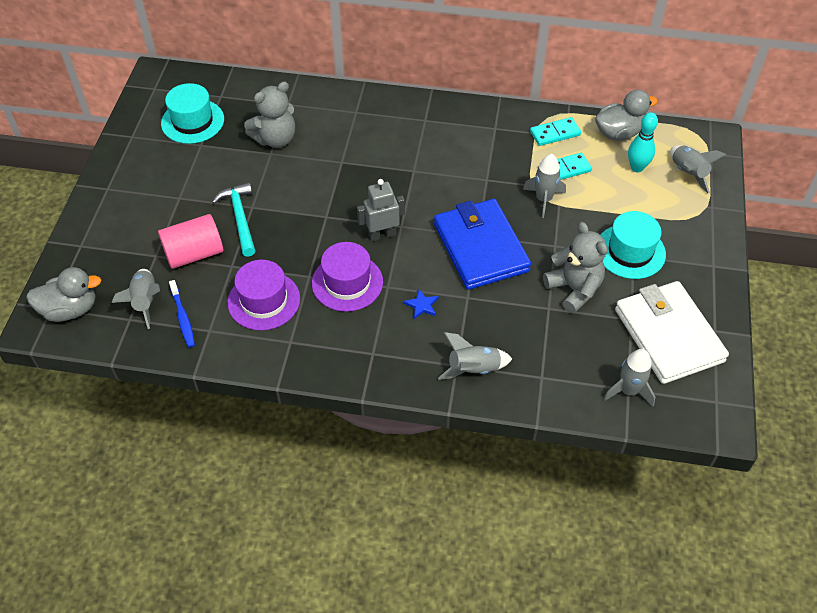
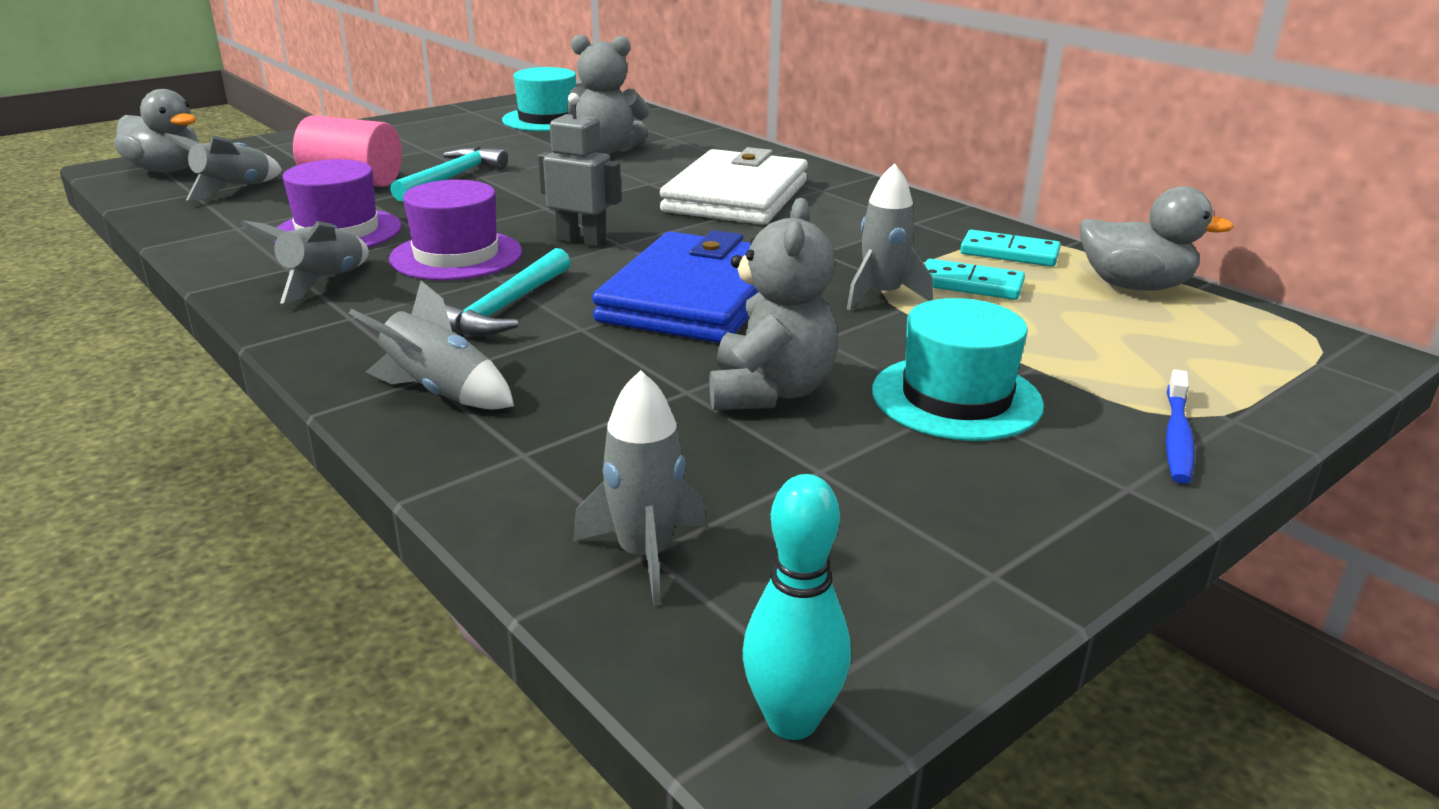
camera: 40 degrees right, 25 degrees down
(183, 318) = (237, 210): blue toothbrush -> blue toothbrush (1177, 436)
(422, 305) = (504, 308): blue star -> turquoise hammer
(637, 167) = (1119, 325): turquoise bowling pin -> turquoise bowling pin (792, 720)
(668, 335) = (865, 527): white wallet -> white wallet (736, 196)
(688, 173) = (1228, 366): grey rocket -> grey rocket (323, 282)

